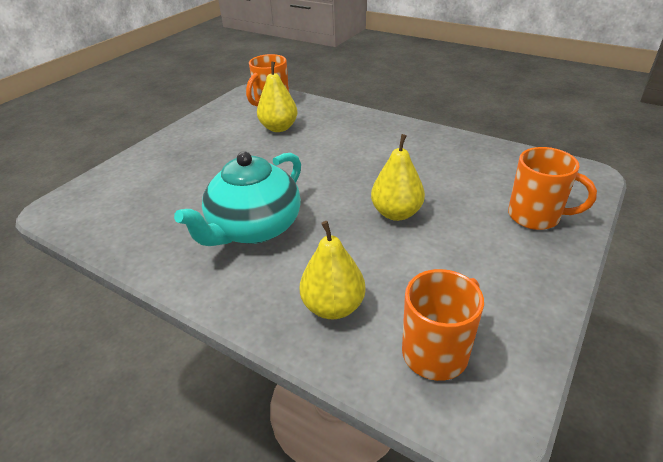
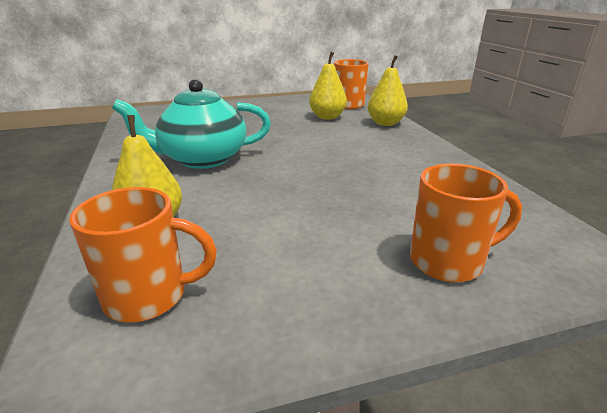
camera: 40 degrees right, 10 degrees down
(396, 213) = (312, 194): yellow pear -> yellow pear (385, 123)
(535, 216) = (448, 262): orange mug -> orange mug turned 75 degrees counterclockwise

